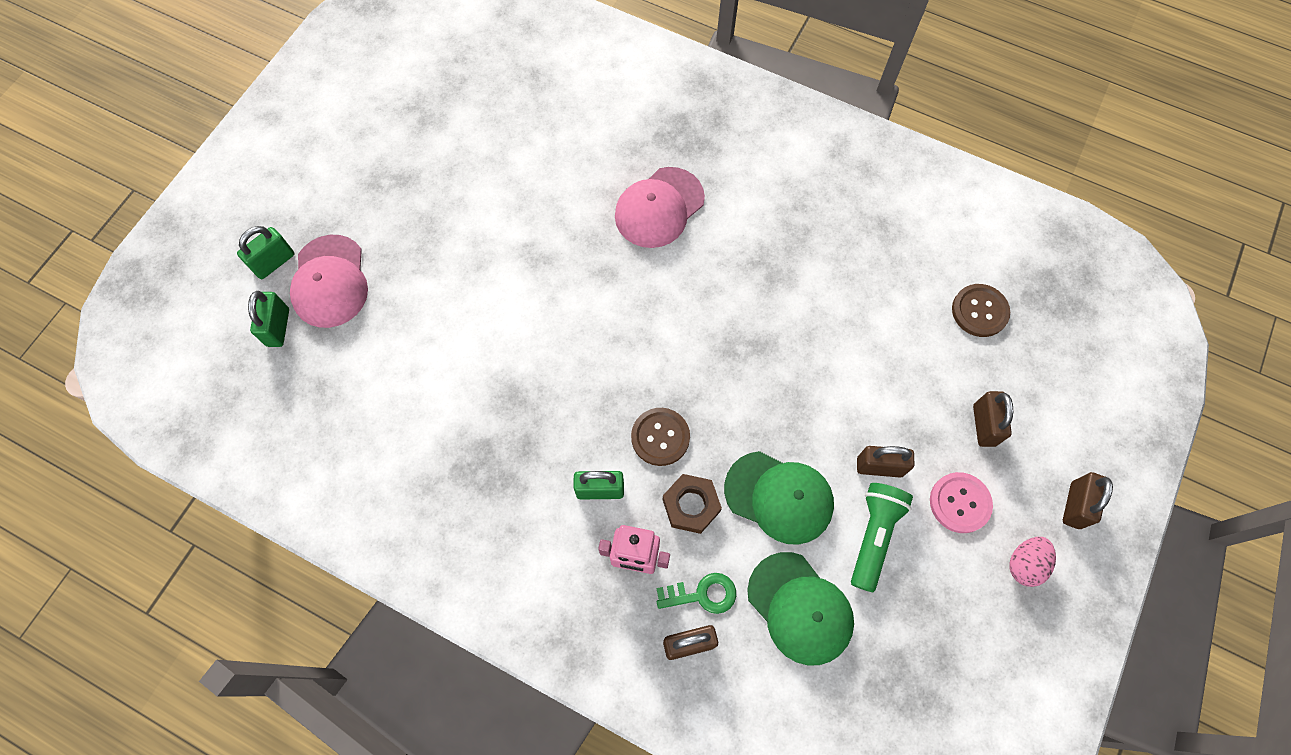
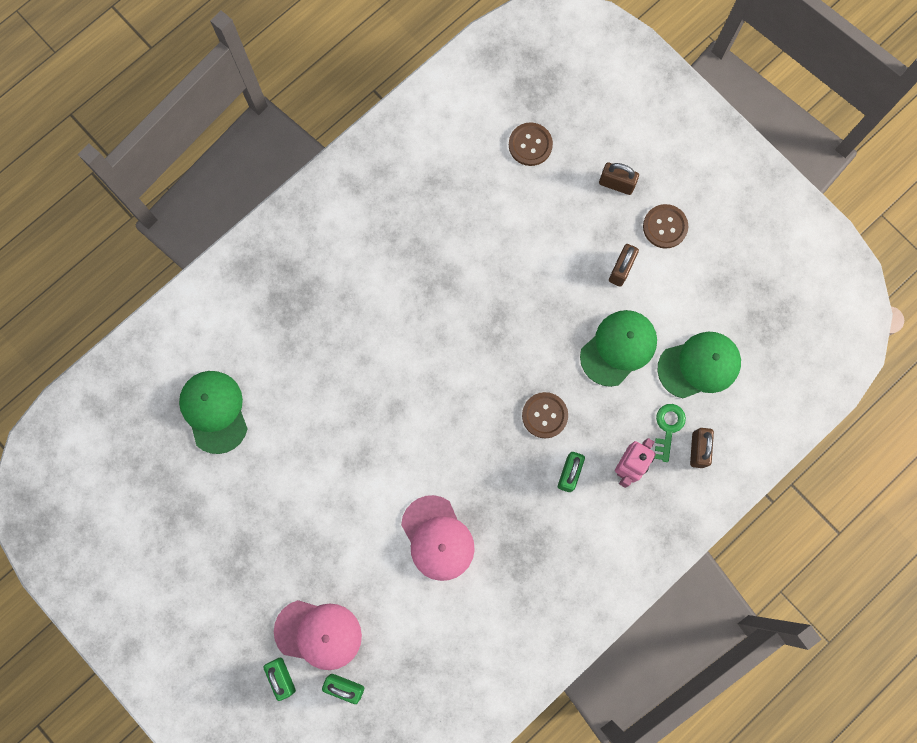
camera: 70 degrees left, 10 degrees up
(538, 106) = (214, 411): none -> green cap
(659, 208) = (352, 346): pink cap -> pink cap (437, 538)
(691, 505) = (603, 412): brown nut -> none
(874, 535) = (667, 295): green flashlight -> none
(959, 503) = (665, 227): pink button -> brown button
(1024, 564) = (720, 204): pink egg -> none
(1075, 505) = (692, 152): brown padlock -> none

